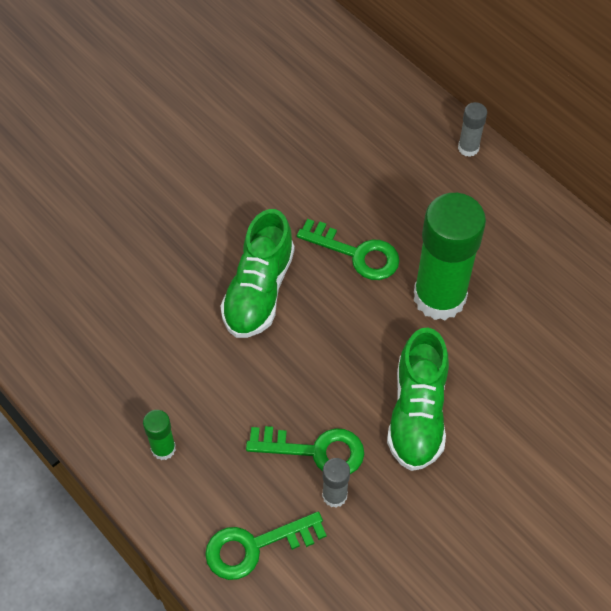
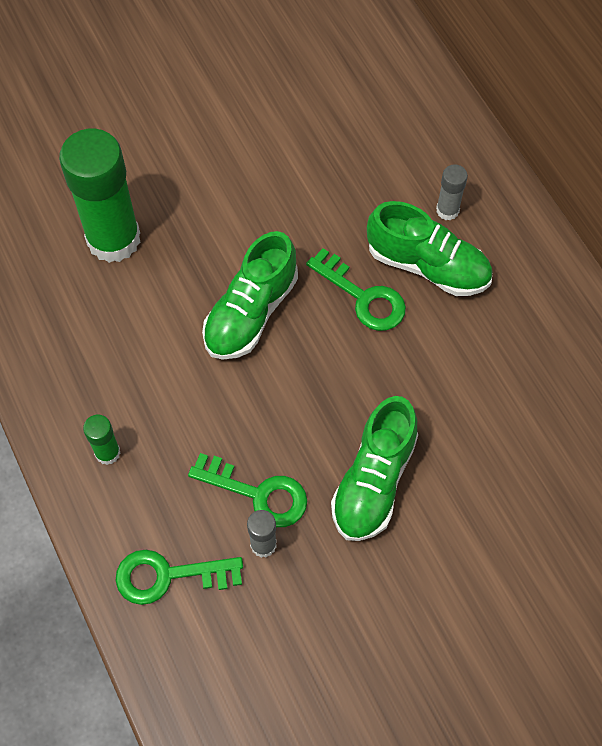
camera: 15 degrees right, 5 degrees up
(406, 213) = (427, 265): none -> green shoe
(439, 297) = (435, 364): green glue stick -> green glue stick (113, 239)
(468, 148) = (516, 209): grey glue stick -> grey glue stick (447, 210)

